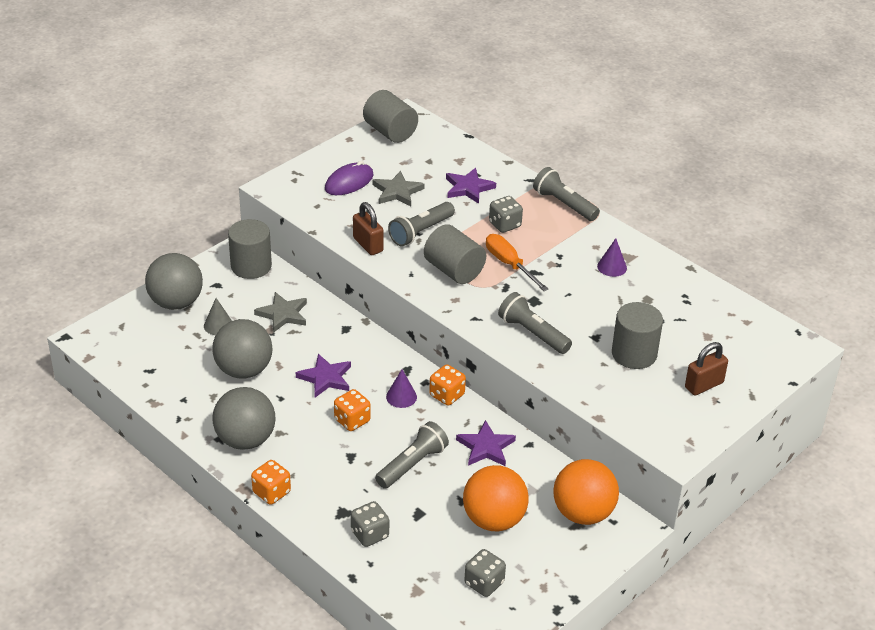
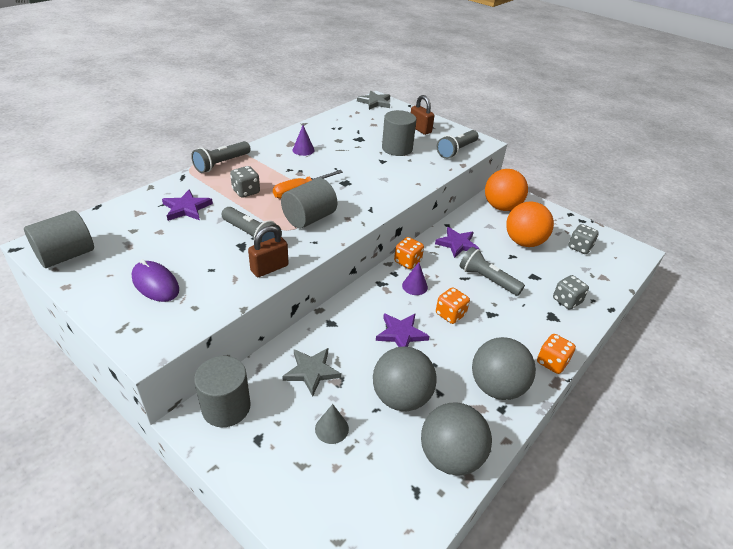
camera: 95 degrees left, 0 degrees up
(176, 302) = (291, 480): grey ball -> grey ball (450, 456)
(397, 192) = (182, 250): grey star -> grey star (375, 102)
(533, 333) = (384, 184): grey flashlight -> grey flashlight (457, 150)

